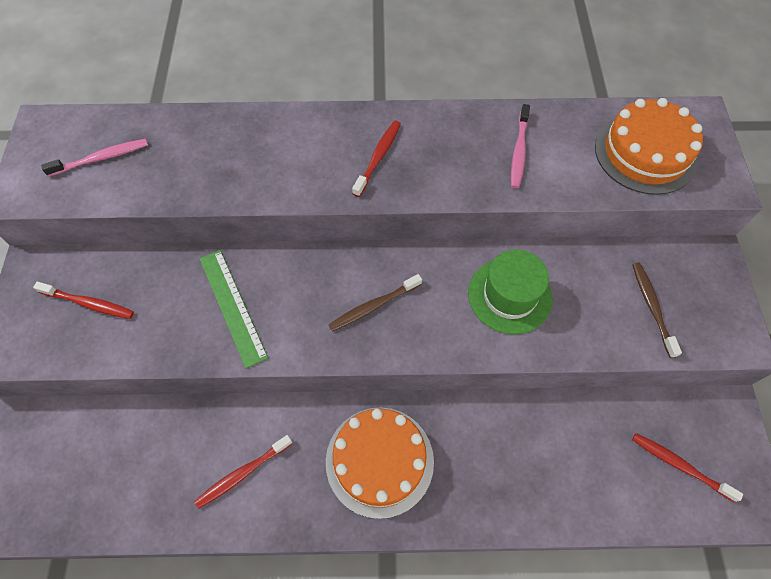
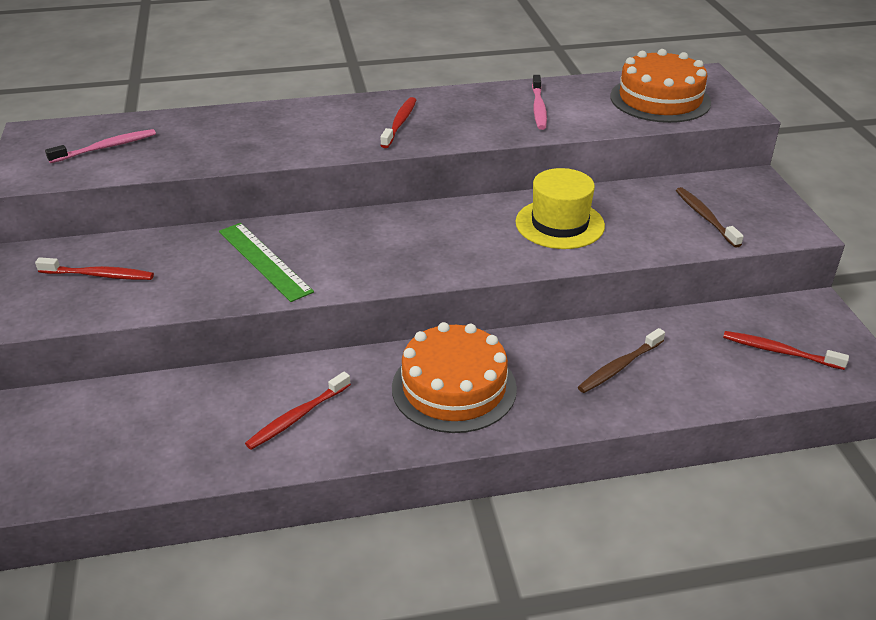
camera: 10 degrees left, 25 degrees down
(373, 306) = (419, 245): brown toothbrush -> brown toothbrush (619, 367)
(509, 295) = (559, 224): green hat -> yellow hat

